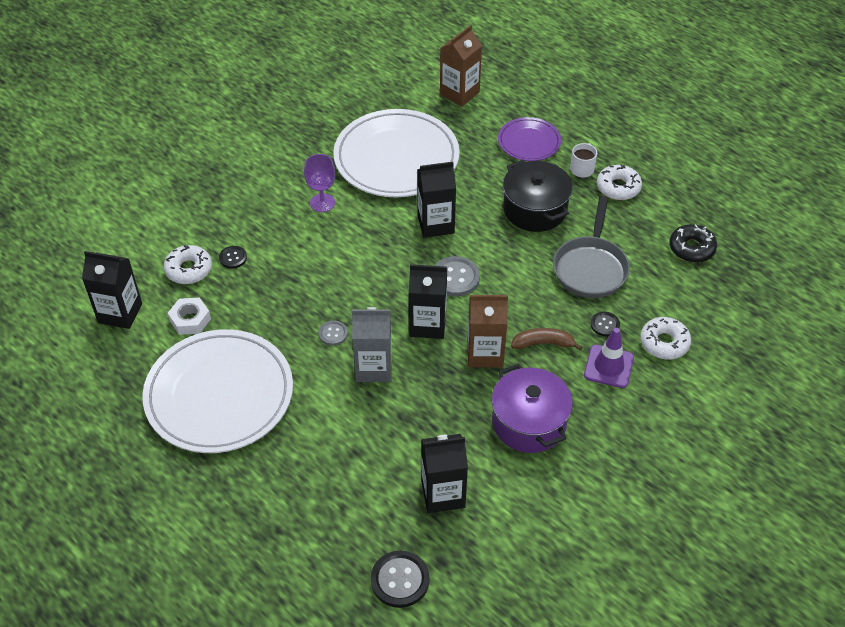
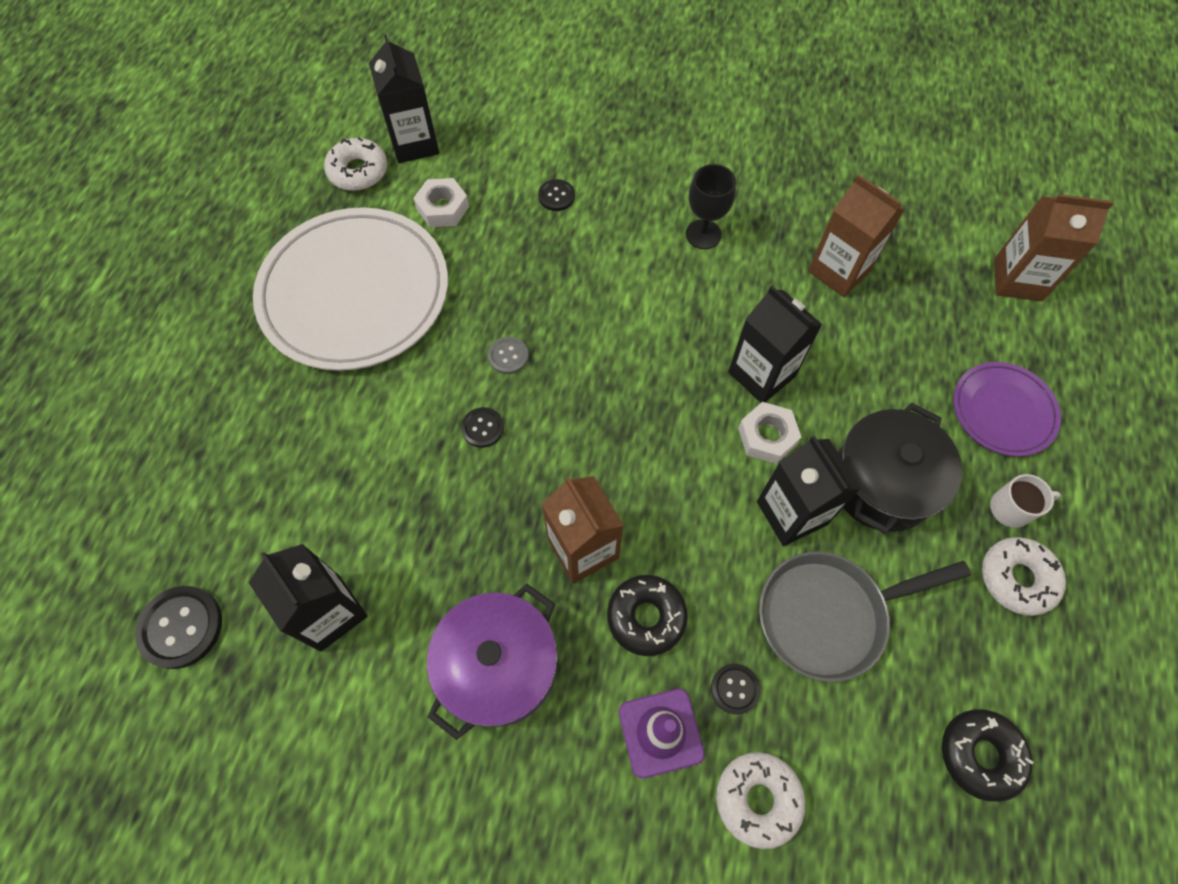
camera: 60 degrees right, 15 degrees up
(189, 269) = (512, 167): white donut -> white donut (358, 171)
(322, 203) = (703, 234): purple goblet -> black goblet
(374, 367) = (482, 428): grey carton -> black button
(396, 158) = (839, 271): white plate -> brown carton
(427, 324) = (588, 453): black carton -> black carton (791, 513)
(455, 277) = (687, 445): grey button -> none
(475, 241) = (767, 436): none -> white nut
(543, 343) = (646, 617): brown banana -> black donut

